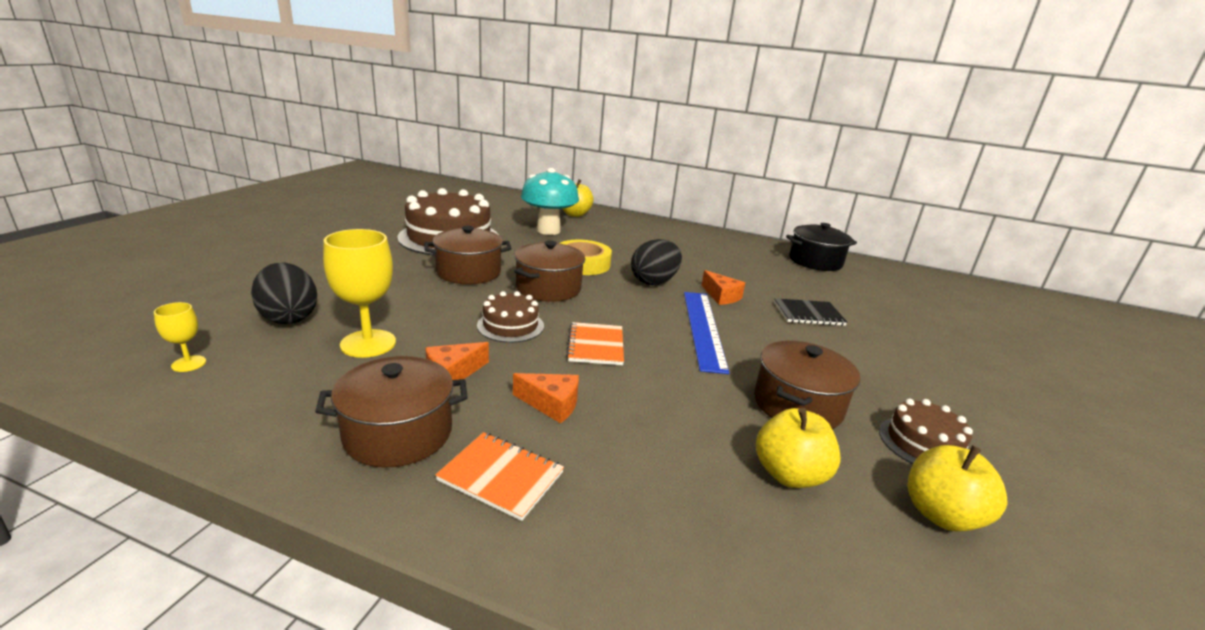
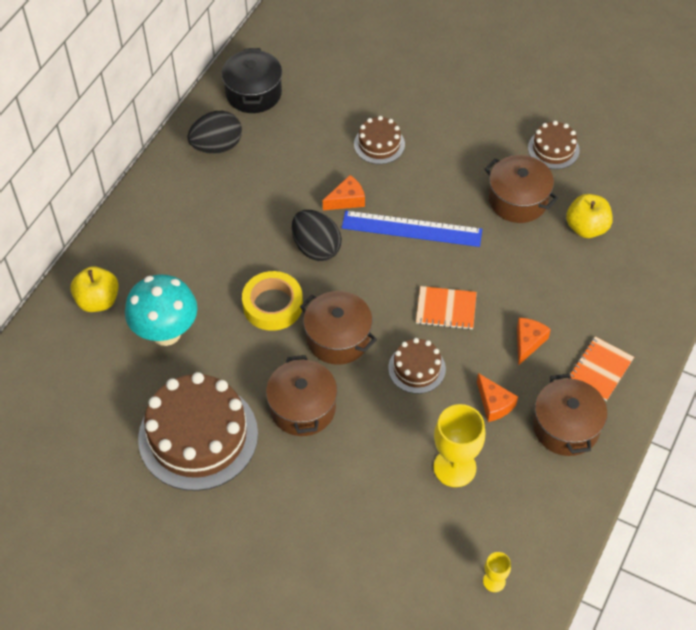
camera: 80 degrees left, 30 degrees up
(289, 317) = (413, 538): black egg -> black egg (217, 146)
(808, 314) = (379, 144): black notebook -> brown cake
(941, 515) = (612, 170): yellow apple -> none

